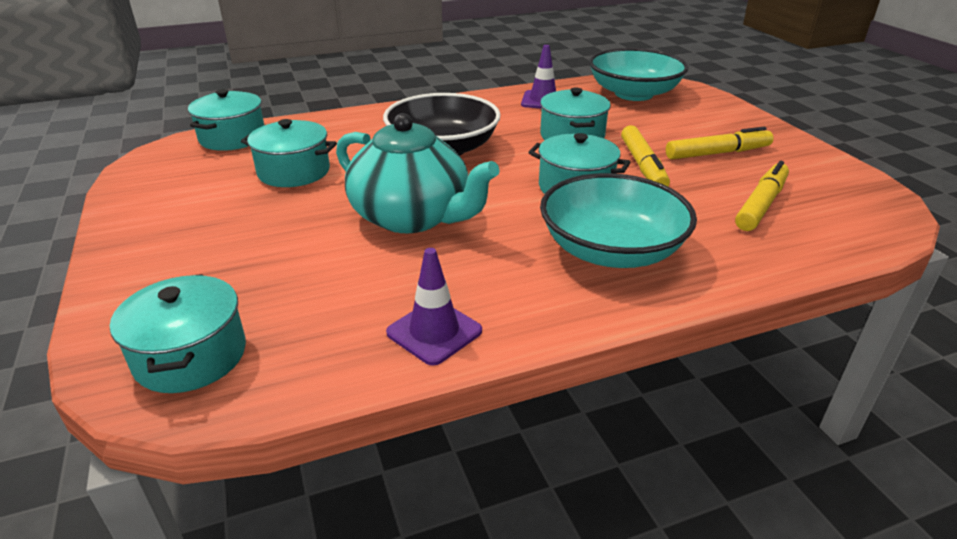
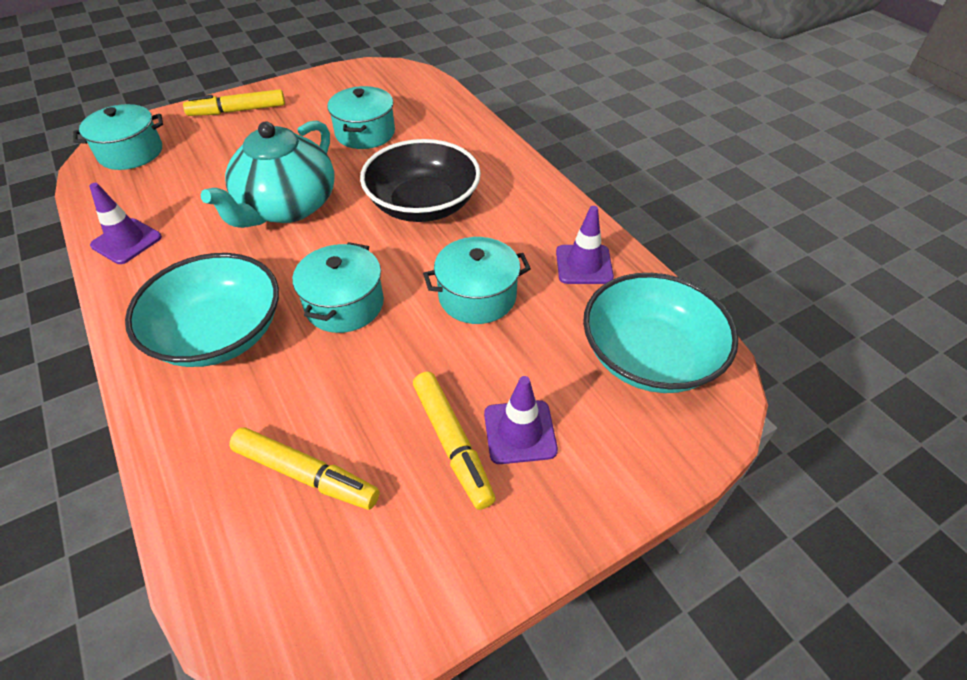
camera: 80 degrees right, 15 degrees up
(232, 138) = (425, 90): turquoise pot -> none
(642, 165) = (403, 361): yellow marker -> yellow marker (237, 111)
(702, 133) = (520, 432): none -> purple traffic cone

